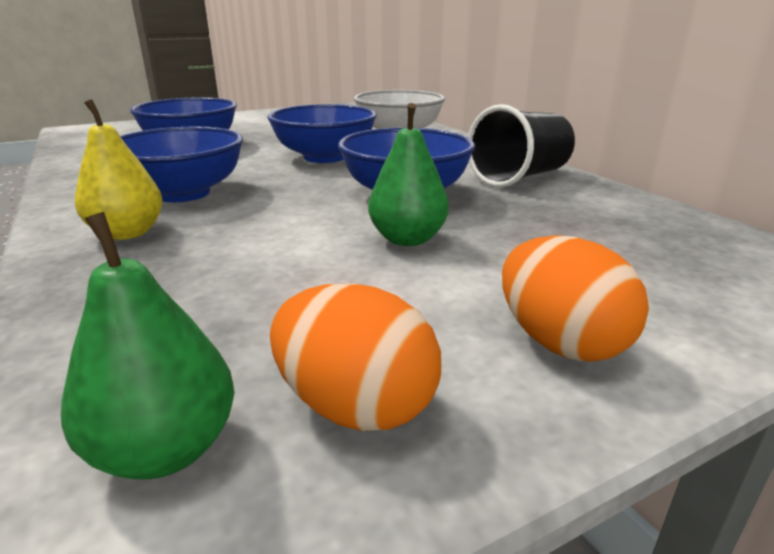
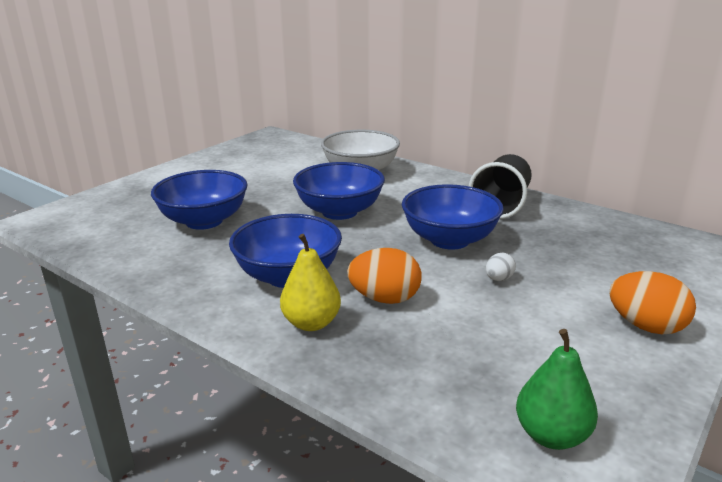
camera: 25 degrees left, 0 degrees up
(356, 406) = (601, 388): orange egg -> orange egg (385, 299)
(407, 239) = (498, 279): green pear -> white egg

